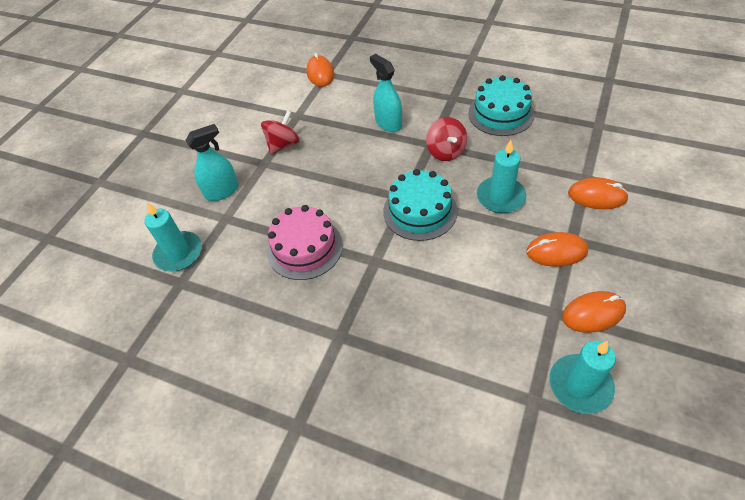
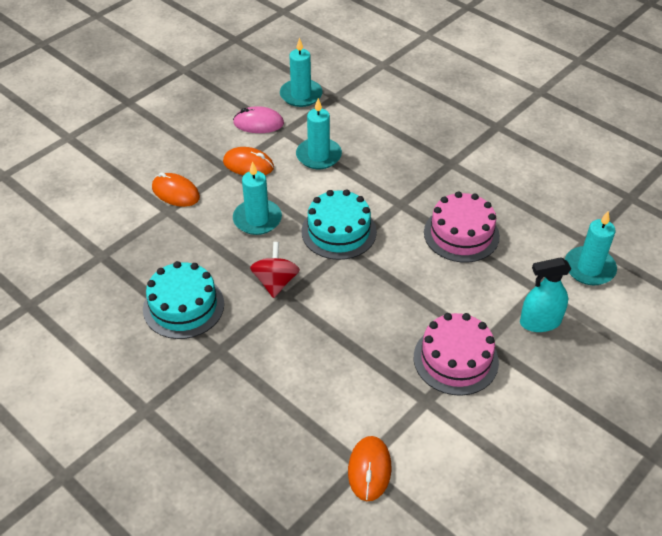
camera: 165 degrees left, 5 degrees down
(283, 145) = (455, 359): red spinning top -> pink cake
(388, 123) = (316, 342): turquoise spray bottle -> none
(492, 291) = (318, 156): none -> turquoise candle
(593, 313) = (258, 123): orange mouse -> pink mouse

